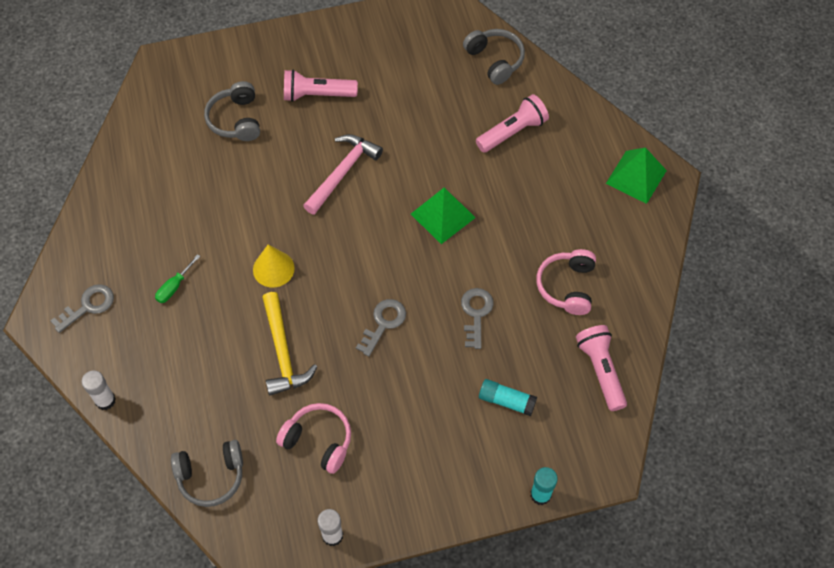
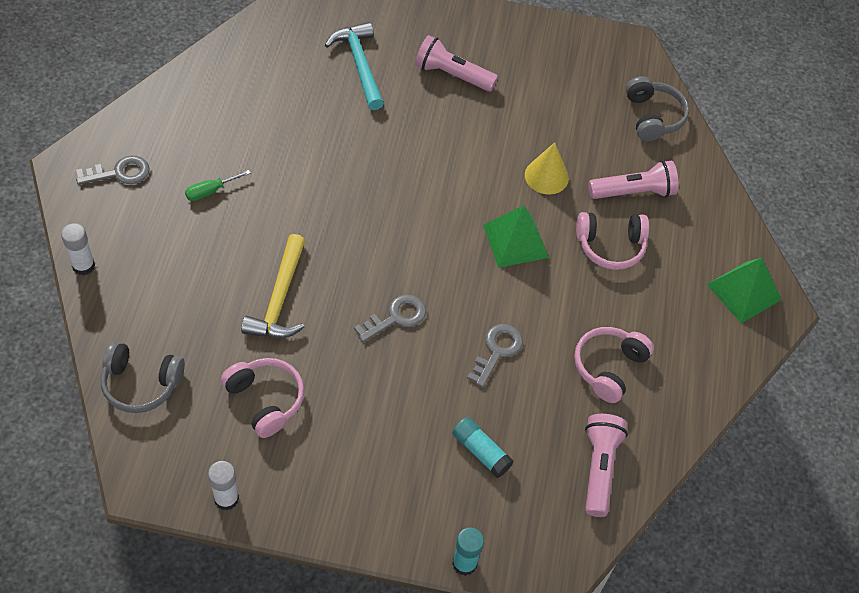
camera: 20 degrees right, 5 degrees down
(236, 119) = (359, 65): grey headphones -> turquoise hammer
(273, 269) = (316, 217): yellow cone -> yellow cone (546, 176)
(342, 172) = (436, 157): pink hammer -> none
(518, 186) = (610, 246): none -> pink headphones

